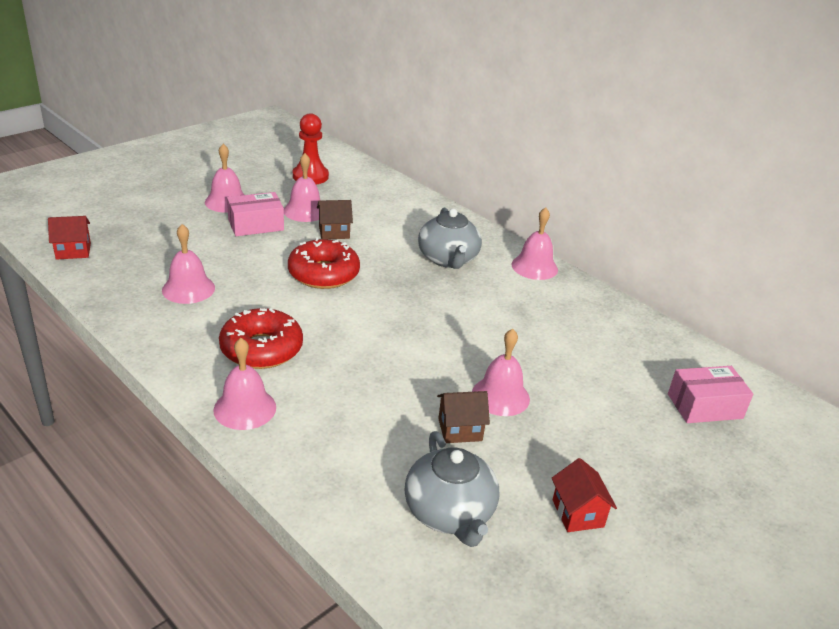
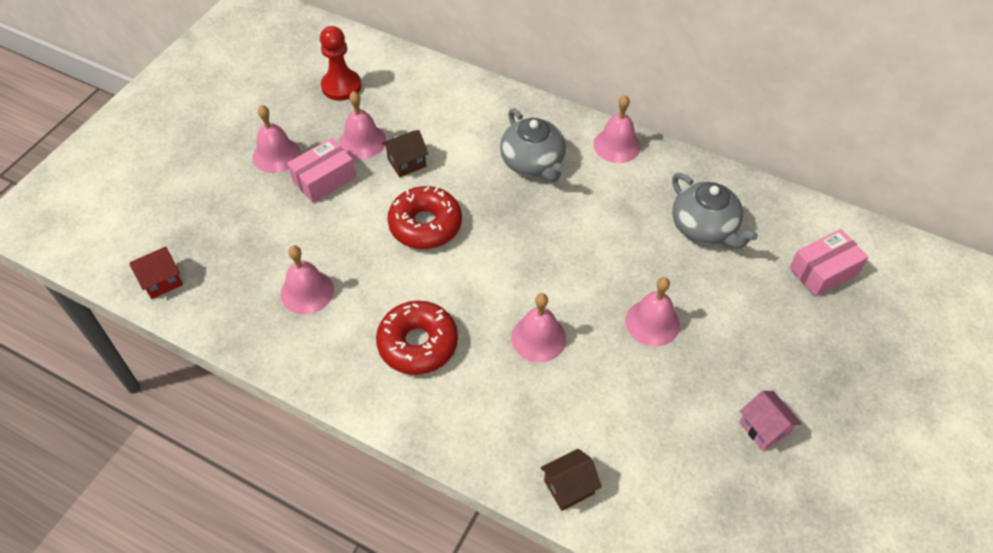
camera: 15 degrees left, 20 degrees up
(245, 408) = (440, 420): pink bell -> pink bell (538, 338)
(449, 513) = (664, 467): grey teapot -> grey teapot (704, 228)
(460, 429) = (634, 374): brown house -> brown house (569, 487)
(578, 513) = (764, 428): red house -> pink house

